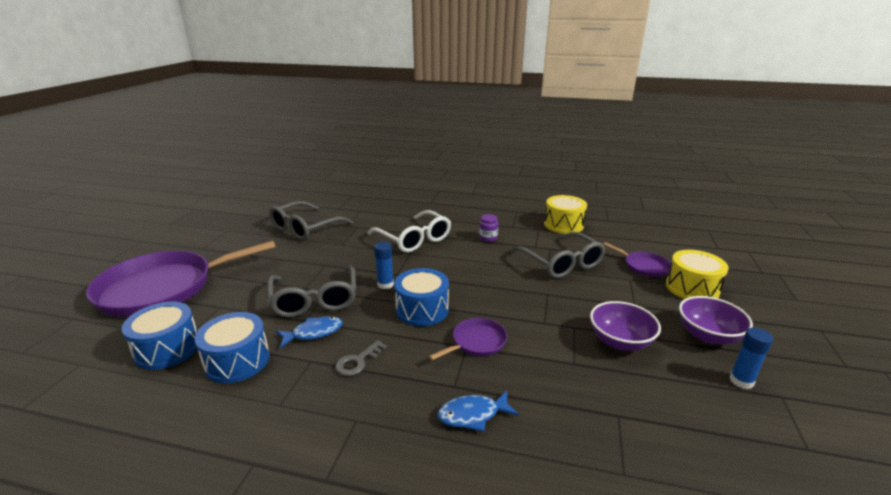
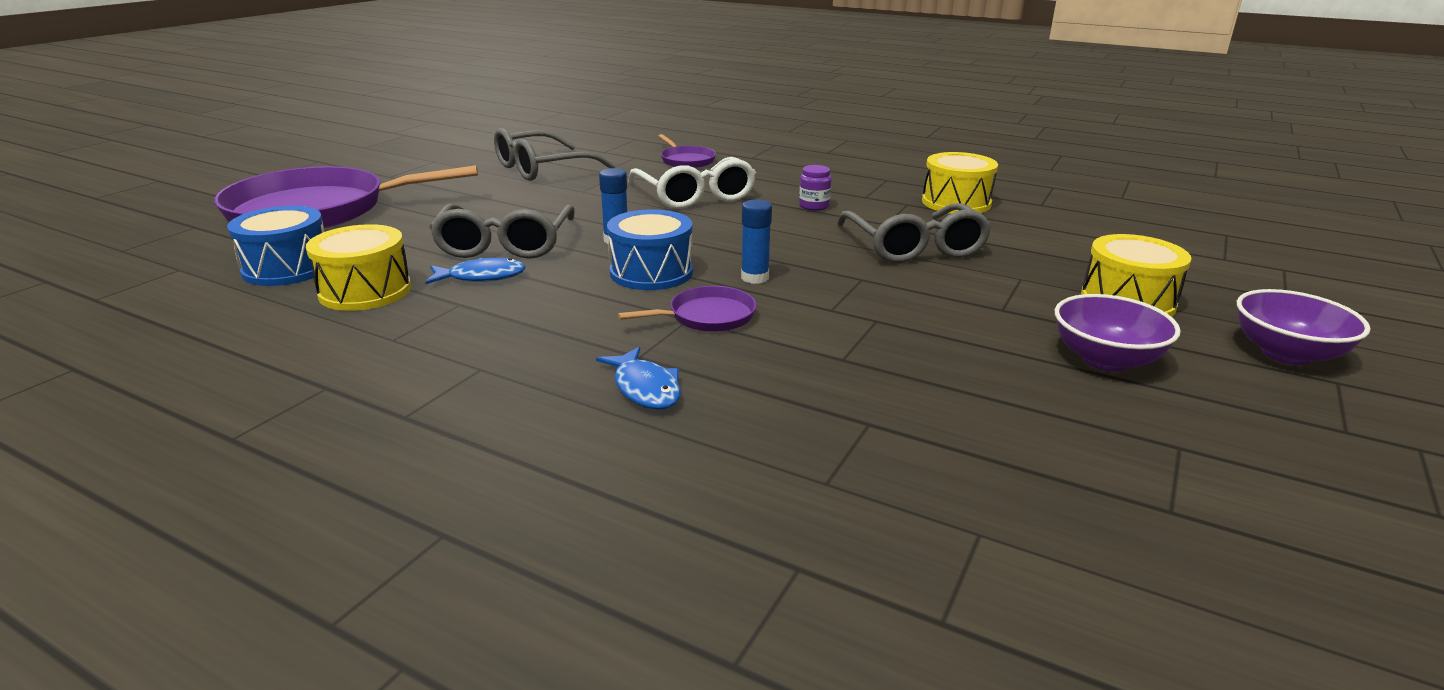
camera: 15 degrees right, 0 degrees up
(237, 361) = (365, 291): blue drum -> yellow drum
(358, 361) = (522, 313): grey key -> none
(473, 415) = (645, 388): blue fish -> blue fish turned 120 degrees counterclockwise
(620, 341) = (941, 346): purple bowl -> purple bowl (1286, 353)
(644, 266) = (1060, 266): purple pan -> purple pan (686, 160)
(741, 381) = (1119, 418): blue glue stick -> blue glue stick (754, 278)

